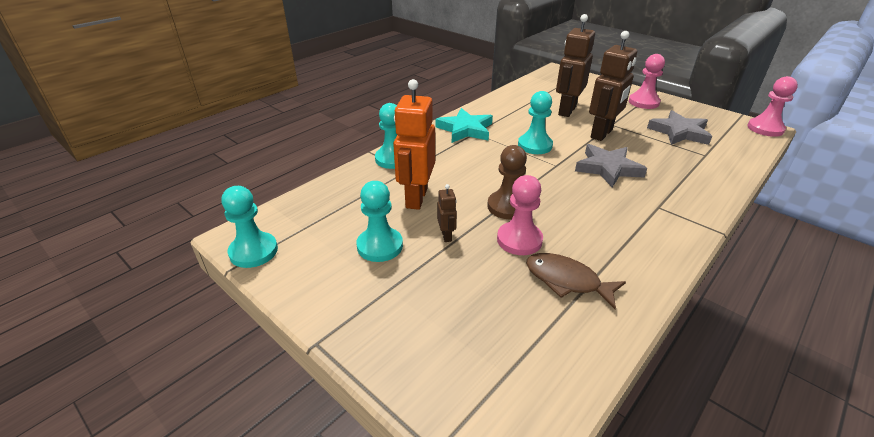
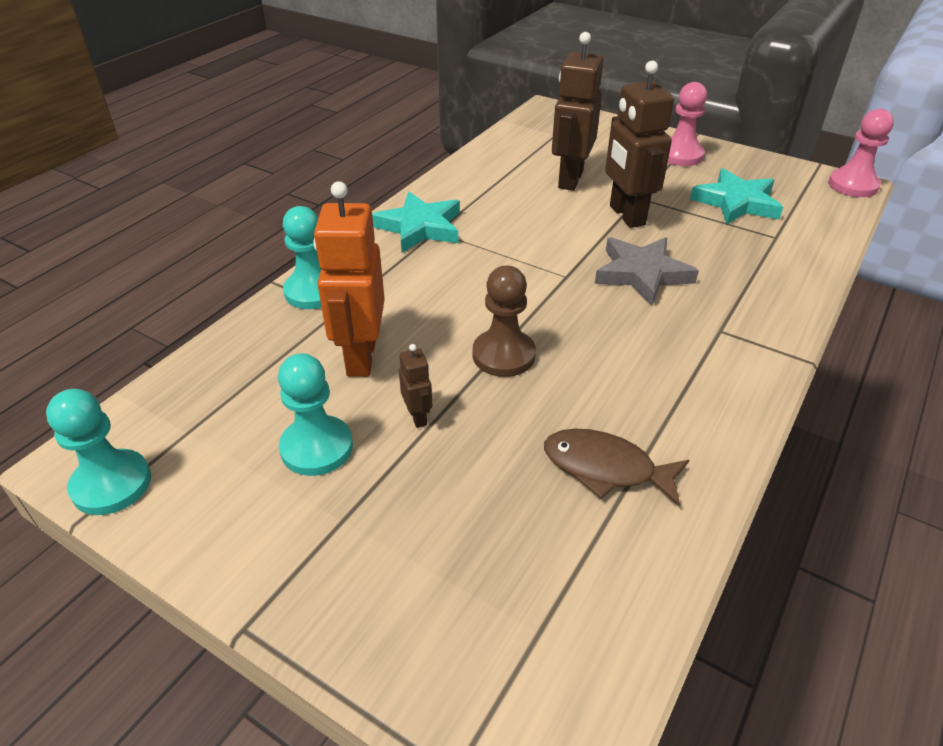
camera: 10 degrees left, 5 degrees up
(519, 240) = (528, 410): pink pawn -> none
(535, 145) = (530, 245): turquoise pawn -> none
(602, 134) = (626, 215): brown robot -> brown robot turned 135 degrees clockwise
(679, 132) = (736, 202): grey star -> turquoise star

